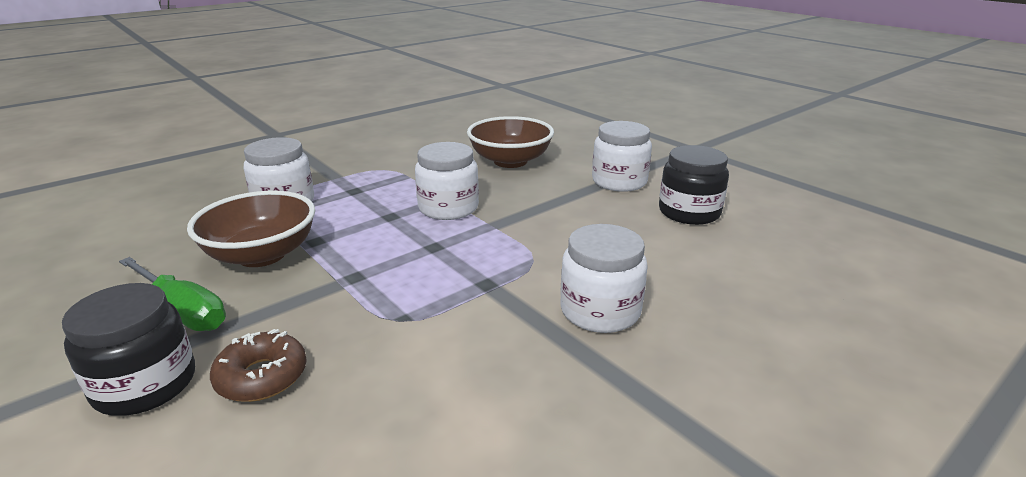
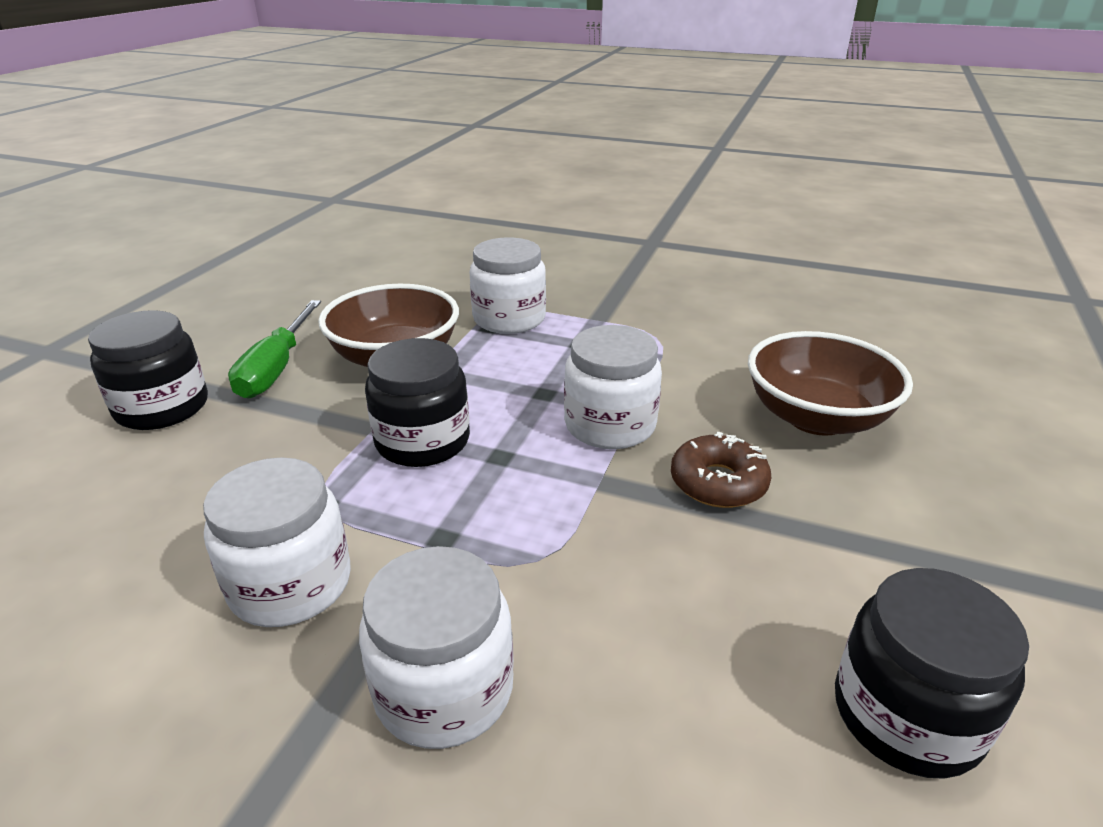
camera: 60 degrees right, 5 degrees up
(262, 376) = (190, 460): brown donut -> brown donut (718, 482)
(382, 268) = (422, 441): none -> black jar
(619, 181) = (908, 563): white jar -> white jar (291, 584)

